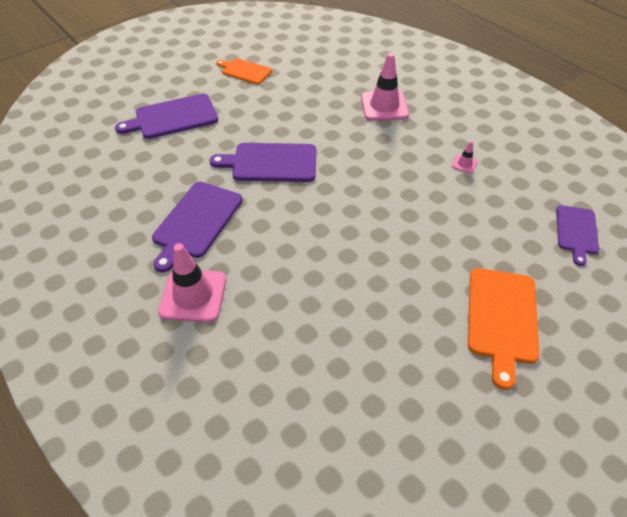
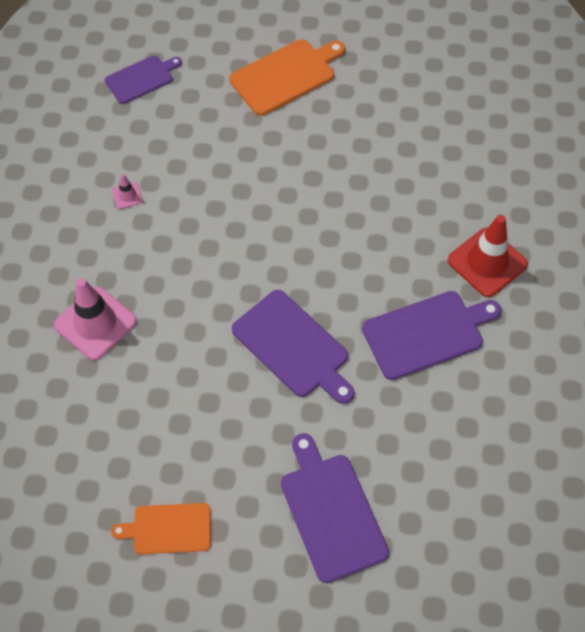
camera: 135 degrees left, 10 degrees up
(173, 117) = (331, 512): purple cutting board -> purple cutting board turned 135 degrees counterclockwise
(193, 295) = (487, 262): pink traffic cone -> red traffic cone
(245, 71) = (168, 529): orange cutting board -> orange cutting board turned 105 degrees clockwise

